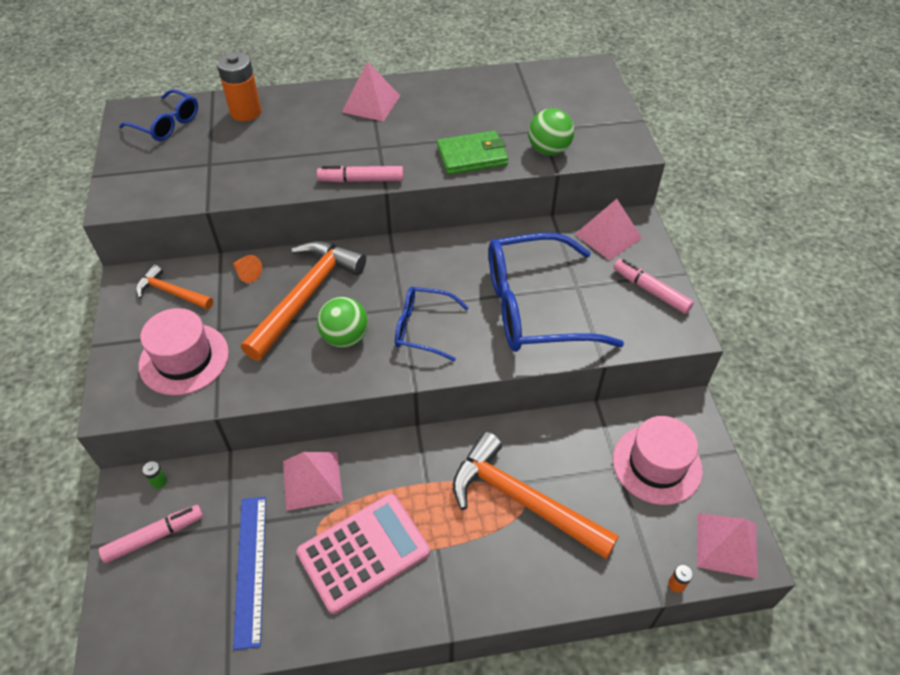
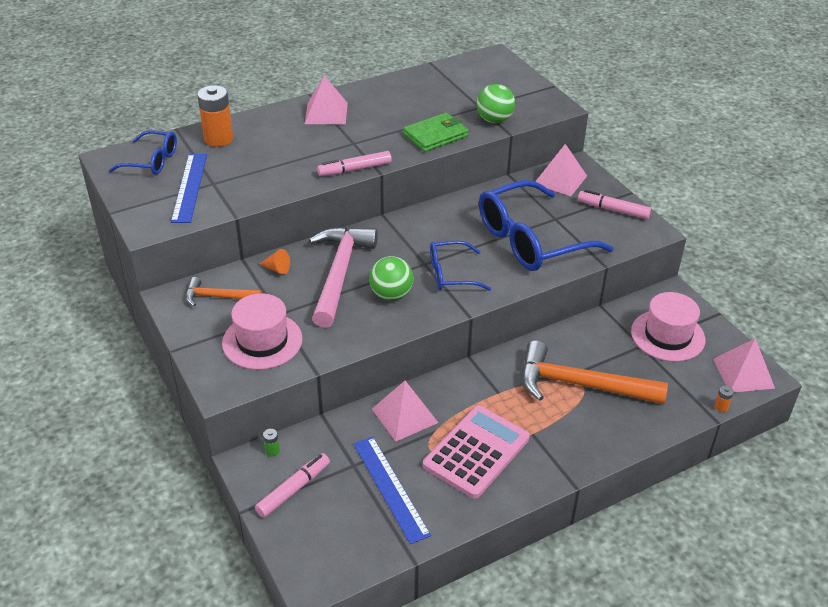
camera: 20 degrees left, 10 degrees down
(183, 163) = (189, 187): none -> blue ruler
(306, 296) = (339, 274): orange hammer -> pink hammer

